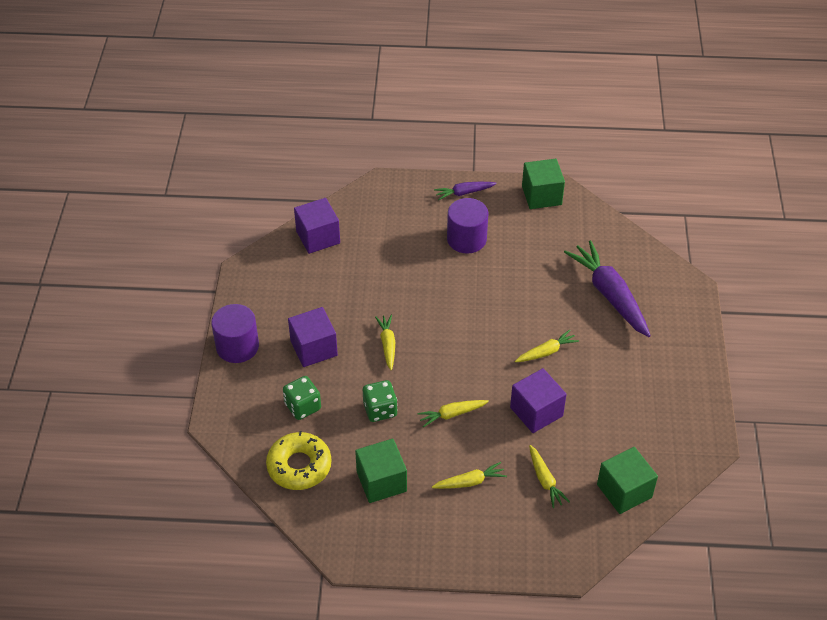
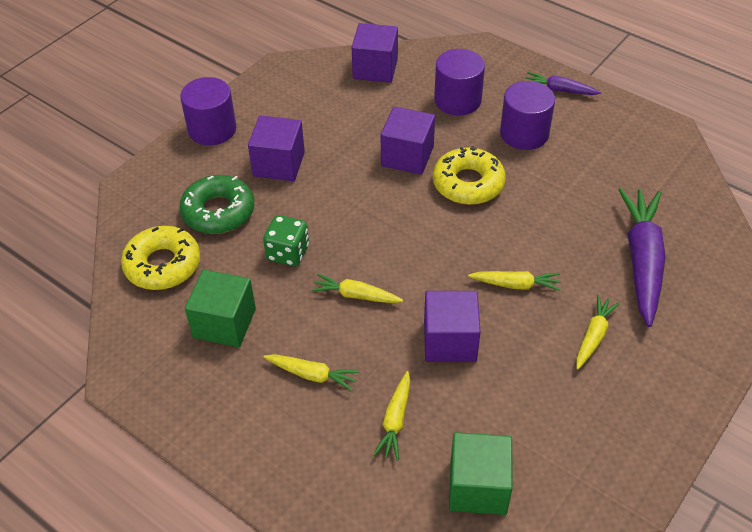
camera: 35 degrees right, 0 degrees up
(303, 406) = (218, 211): green dice -> green donut
(387, 344) = (352, 195): yellow carrot -> yellow carrot (593, 336)
(400, 235) = (457, 100): none -> purple cylinder
(401, 296) = (407, 156): none -> purple cube
(459, 296) = (468, 183): none -> yellow donut
(541, 195) = (645, 127): green cube -> none

